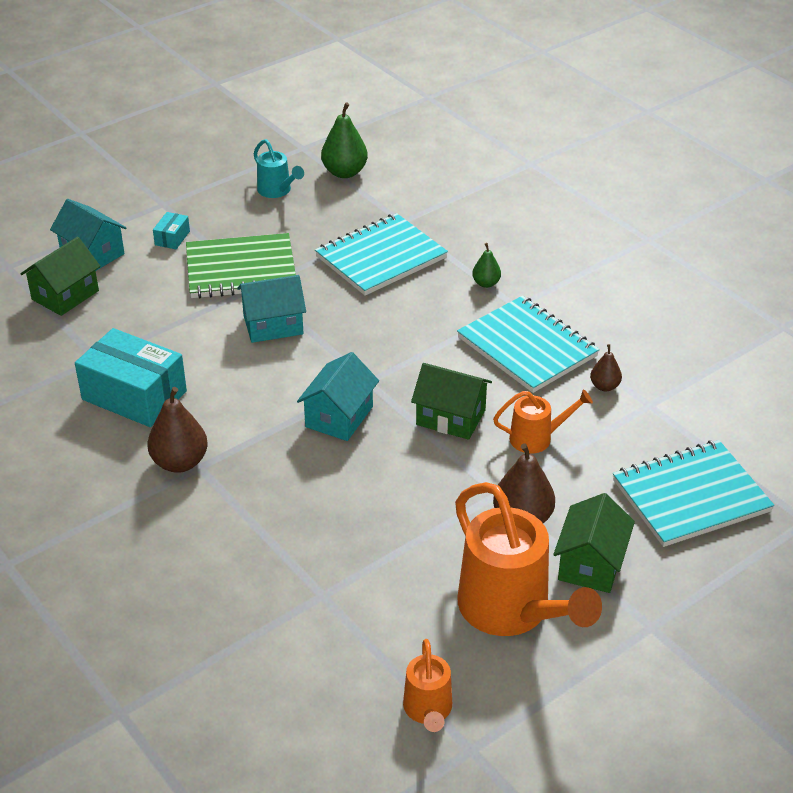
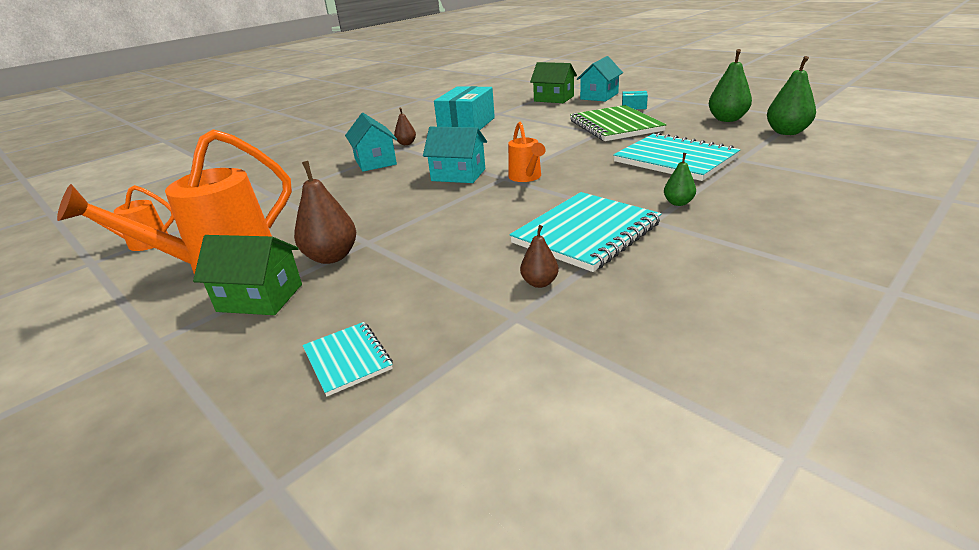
camera: 85 degrees right, 10 degrees down
(180, 462) = (406, 144): brown pear -> brown pear, size x0.56
(273, 325) = (556, 143): turquoise house -> turquoise house (375, 162)
(277, 191) = (727, 119): turquoise watering can -> green pear
(451, 417) = (466, 212): green house -> none
(537, 438) = (444, 253): orange watering can -> orange watering can (526, 177)
(690, 496) = (348, 359): turquoise notebook -> turquoise notebook, size x0.51

